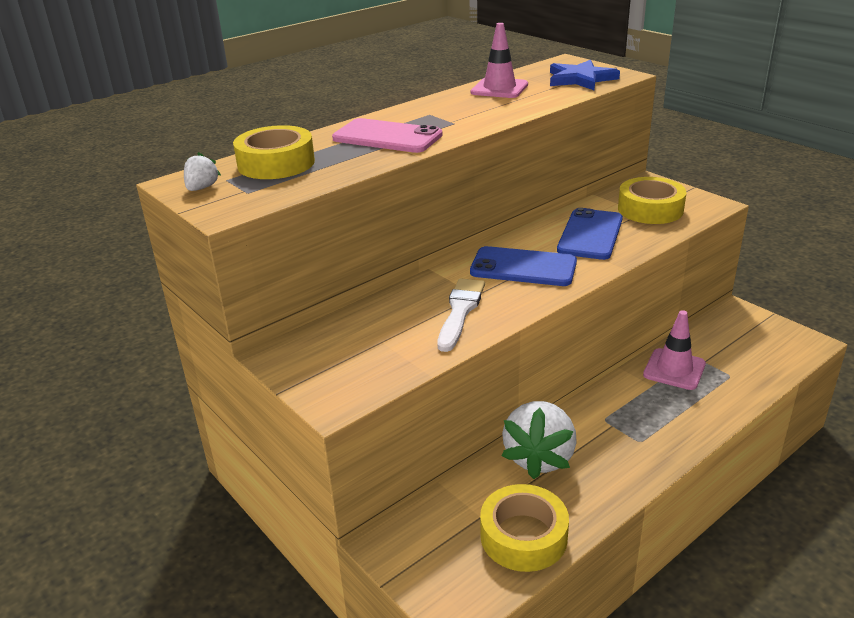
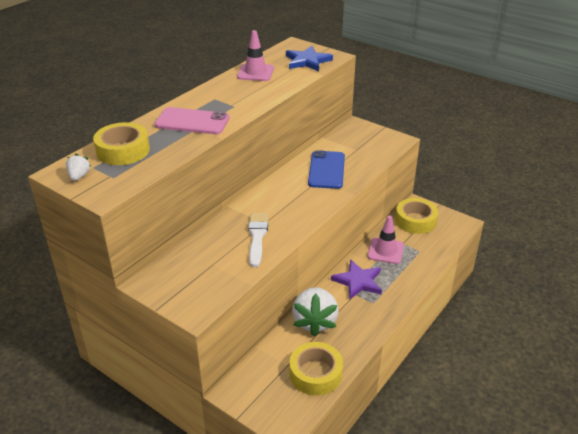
camera: 15 degrees left, 5 degrees up
(523, 267) = (289, 199): blue phone -> none
(621, 408) = (358, 281): none -> purple star
(650, 209) = (360, 147): yellow tape -> yellow tape (415, 221)

